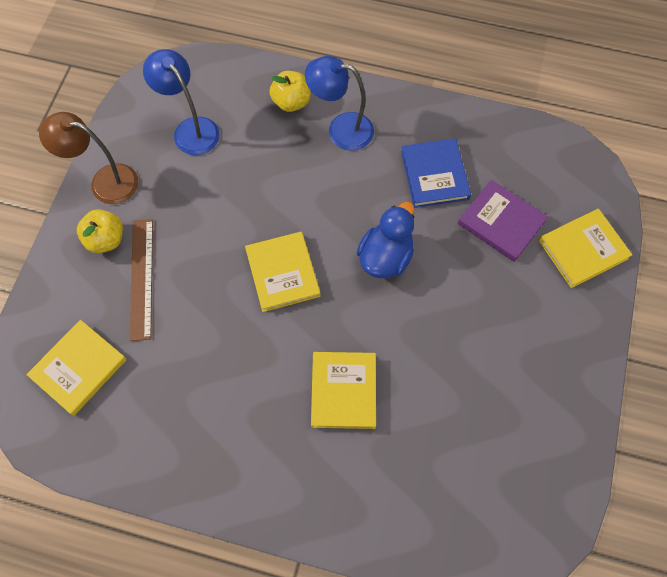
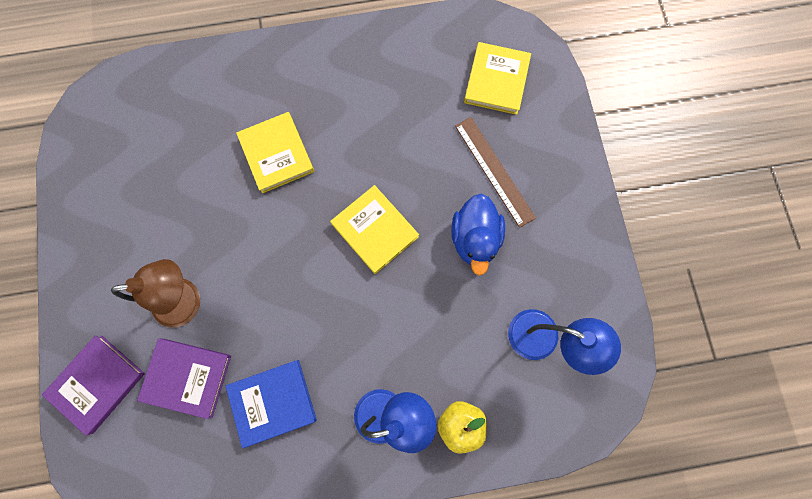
camera: 155 degrees right, 10 degrees up
(105, 182) = (587, 244): brown lamp -> brown lamp (187, 300)
(106, 239) = (547, 190): yellow apple -> none
(385, 257) = (288, 288): blue duck -> blue duck (474, 238)
(434, 175) = (272, 402): blue book -> blue book turned 75 degrees counterclockwise
(583, 250) = (97, 383): yellow book -> purple book

